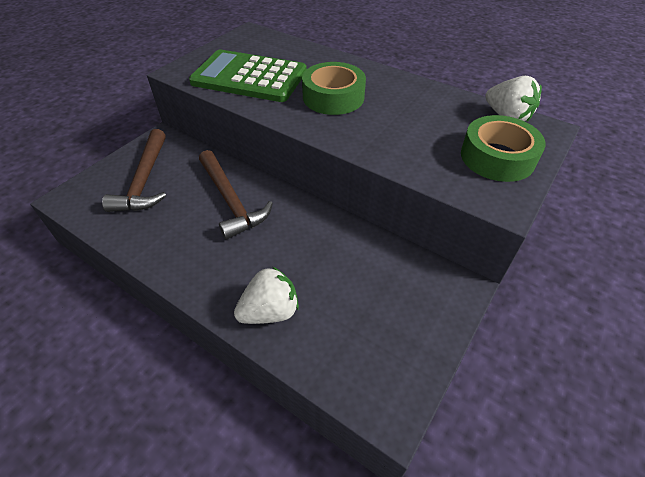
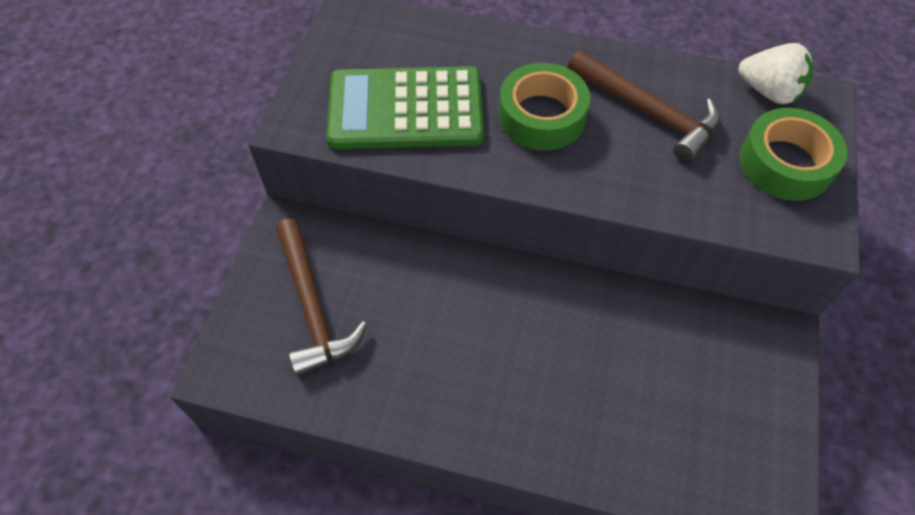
camera: 20 degrees left, 10 degrees up
(231, 201) = (452, 301): brown hammer -> brown hammer (648, 112)
(270, 311) = (591, 443): white strawberry -> none

